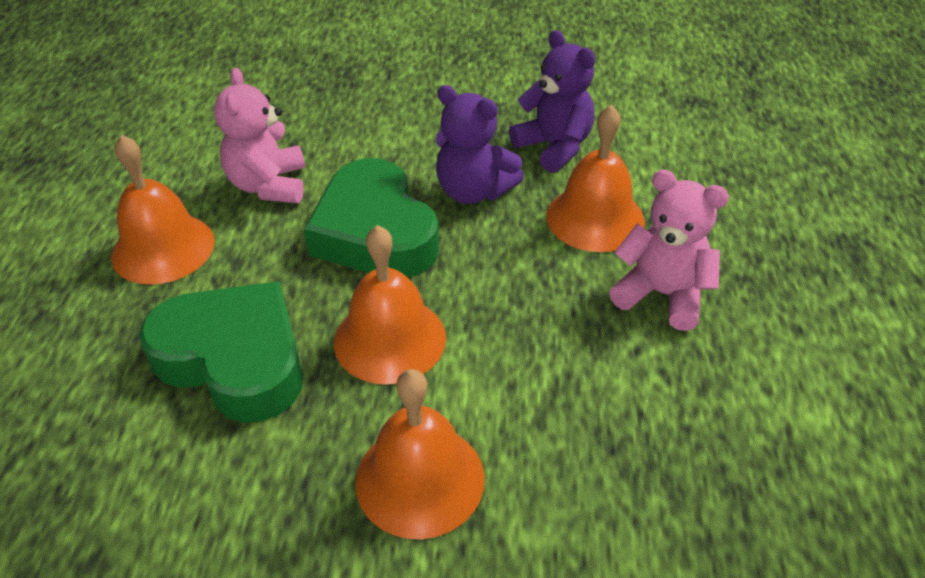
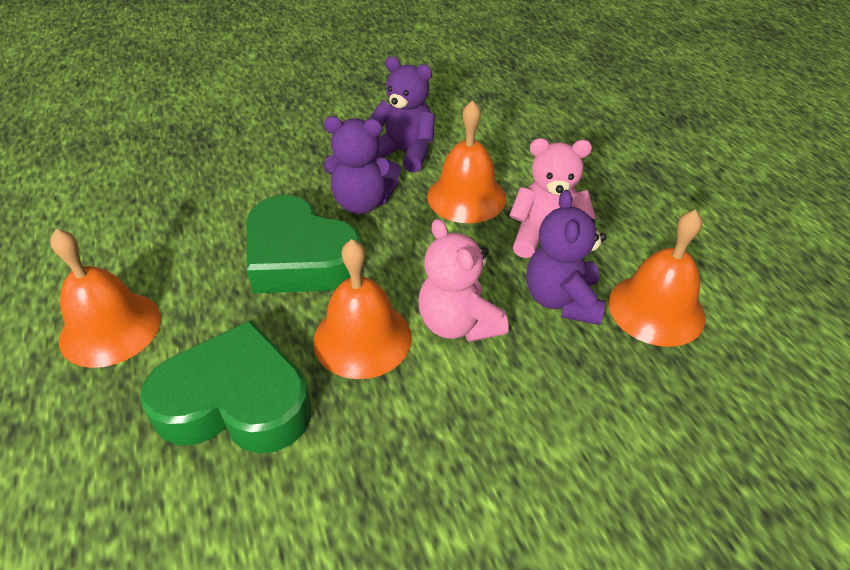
camera: 25 degrees left, 0 degrees up
(269, 185) = (182, 246): pink teddy bear -> pink teddy bear (458, 324)
(420, 479) = (452, 440): orange bell -> orange bell (656, 309)
(636, 372) = (562, 300): none -> purple teddy bear

